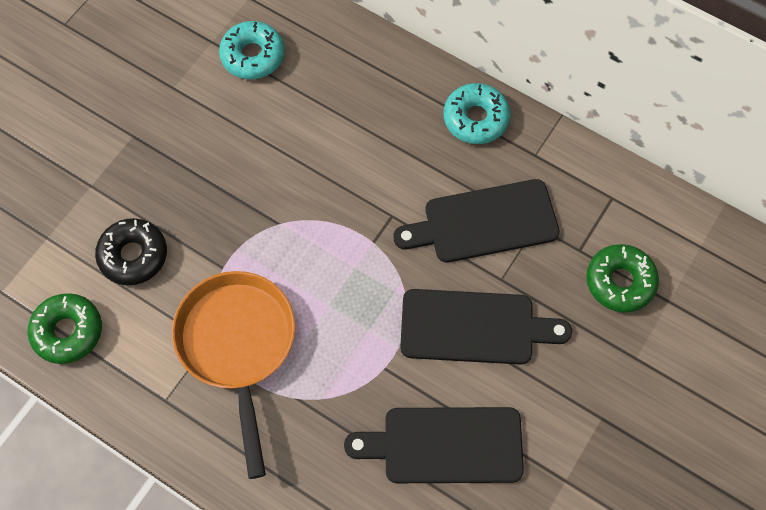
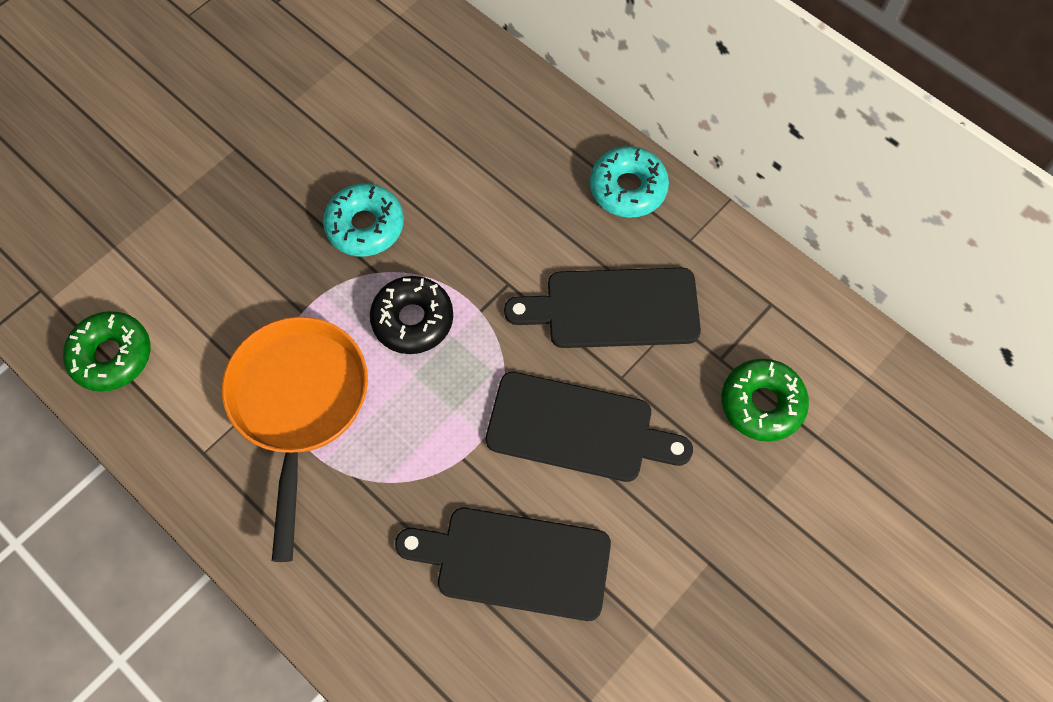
camera: 10 degrees right, 0 degrees up
(133, 255) = (204, 282): black donut -> black donut (413, 320)
(253, 56) = (388, 80): turquoise donut -> turquoise donut (365, 226)

